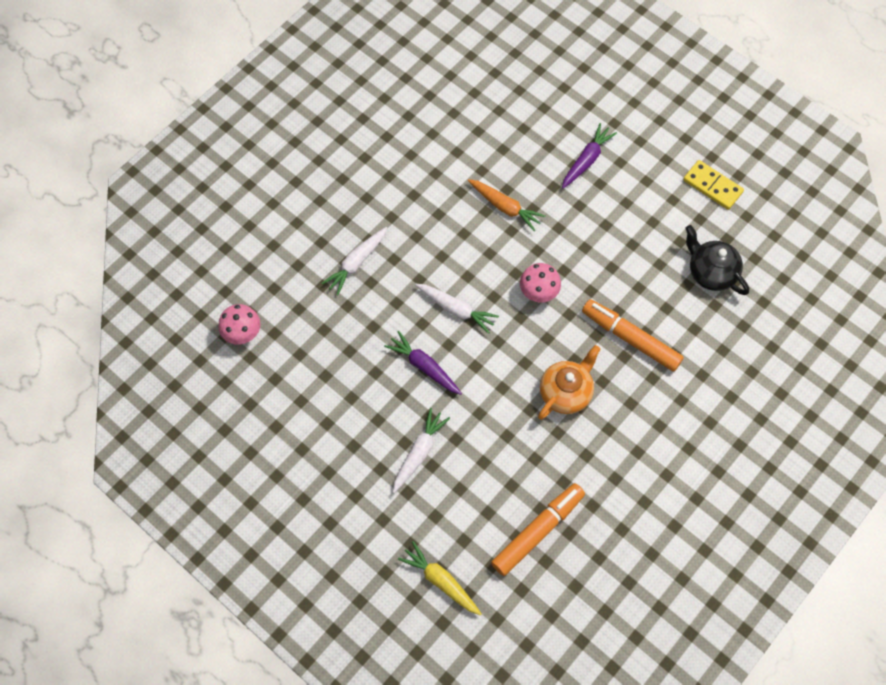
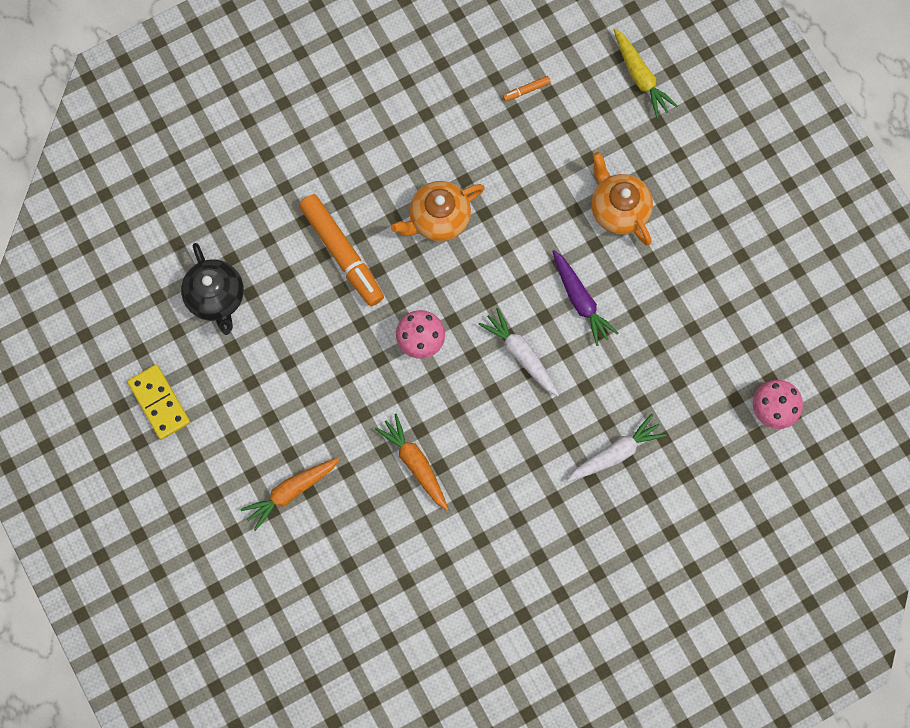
camera: 160 degrees left, 10 degrees up
(419, 452) = (618, 209): white carrot -> orange teapot
(537, 531) = (526, 90): orange marker -> orange marker, size x0.40
(586, 160) = (291, 491): purple carrot -> orange carrot

